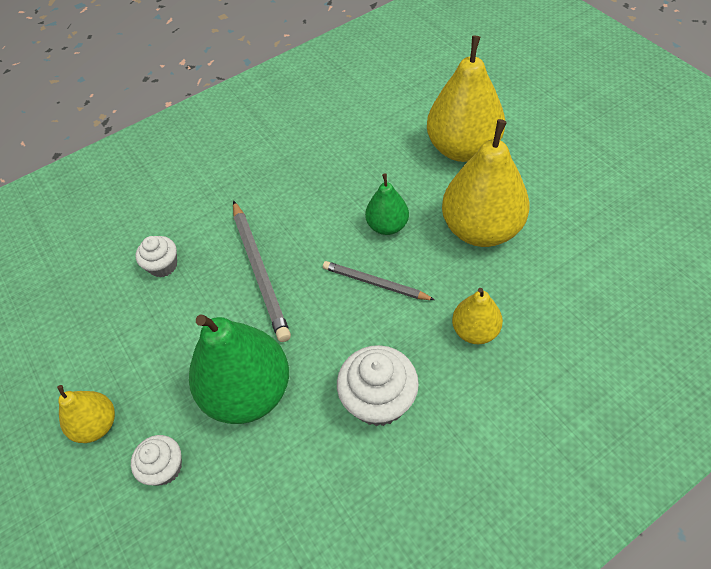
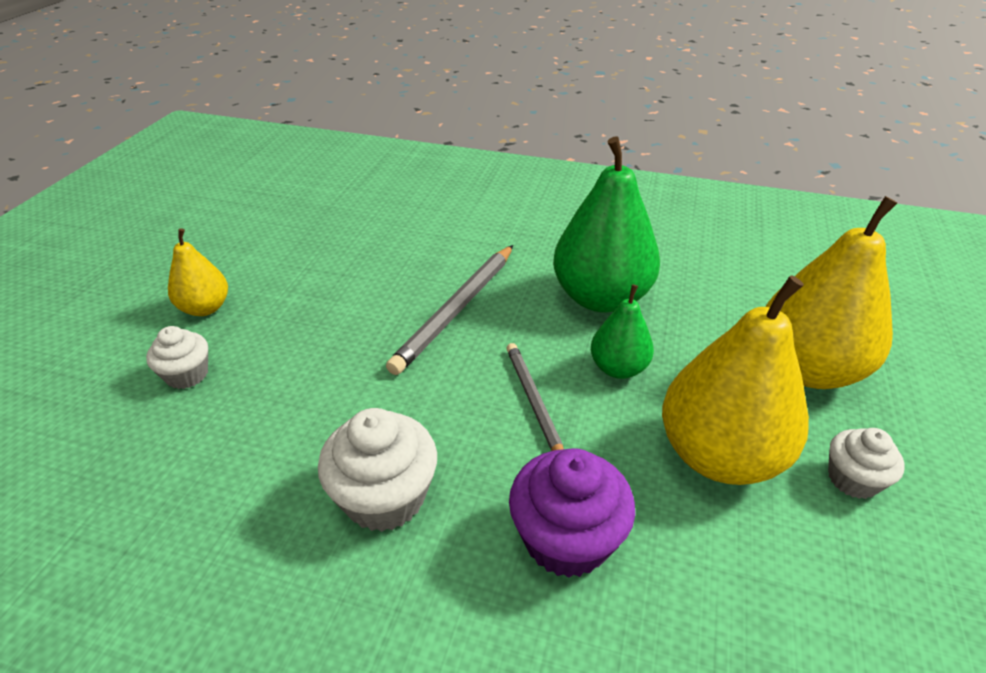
camera: 45 degrees right, 15 degrees down
(163, 265) = (400, 250): white cupcake -> white cupcake (852, 479)
(248, 392) = (311, 383): green pear -> green pear (600, 298)
(475, 331) = (566, 539): yellow pear -> purple cupcake

